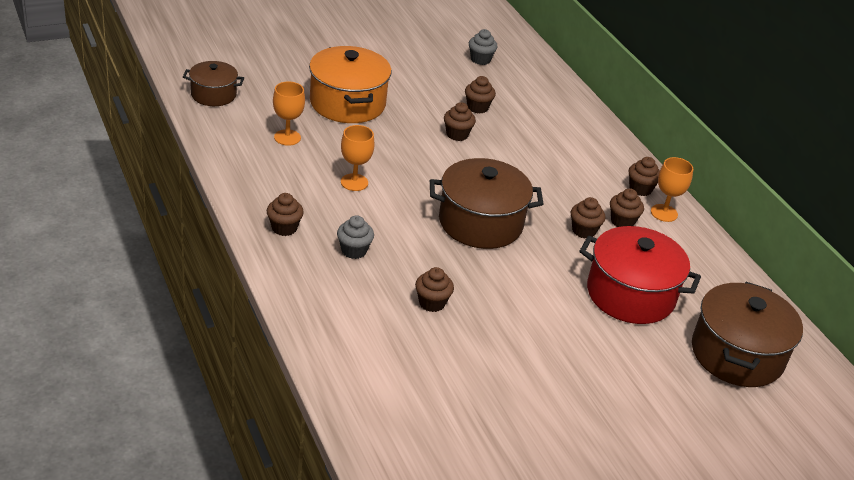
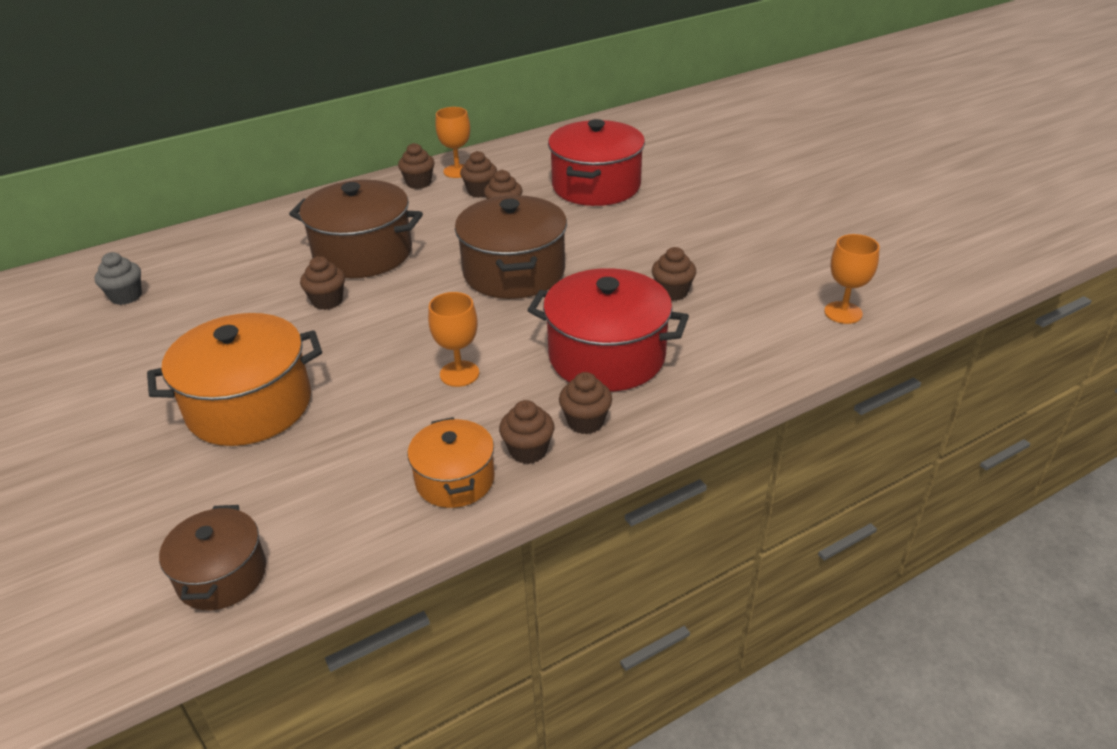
camera: 90 degrees left, 0 degrees up
(251, 170) = (455, 480): none -> orange pot
(287, 137) = (356, 455): orange goblet -> orange goblet (843, 313)
(354, 250) = (607, 356): grey cupcake -> red pot
(477, 107) = (258, 290): brown cupcake -> brown cupcake (528, 451)
(737, 354) = (650, 142): brown pot -> brown pot (363, 253)

